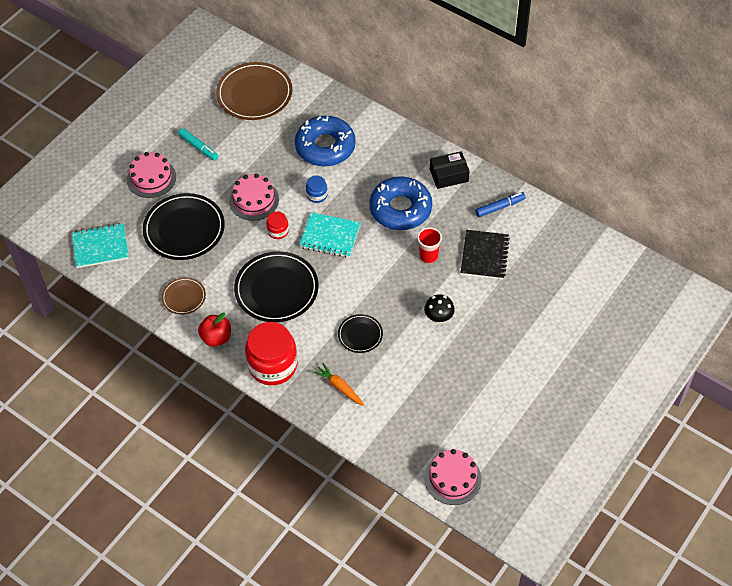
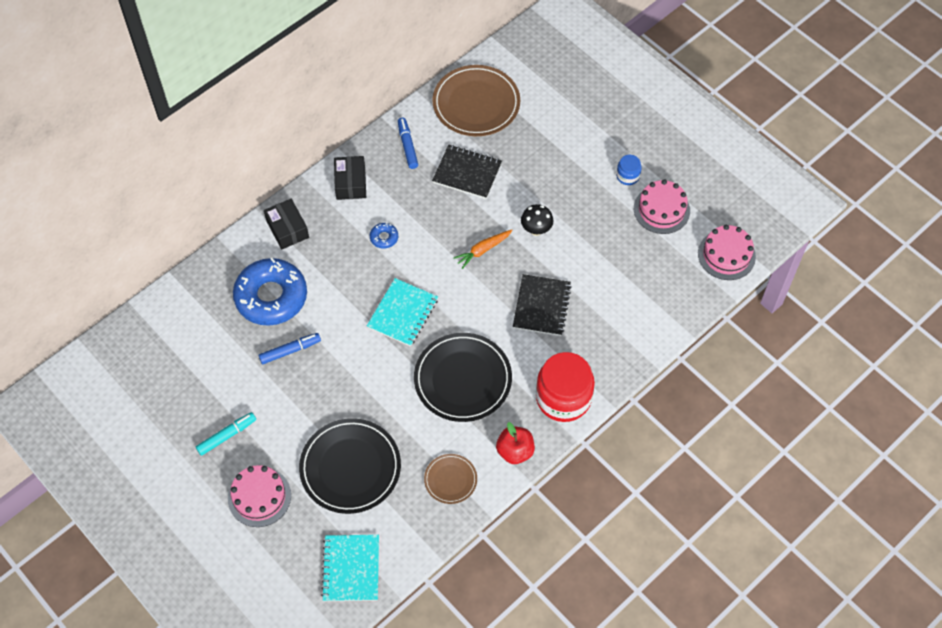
camera: 80 degrees left, 5 degrees up
(254, 94) = (161, 360): brown plate -> brown plate (476, 103)
(254, 200) = (328, 384): pink cake -> pink cake (661, 209)
(278, 231) = (381, 365): red jar -> none
(279, 169) = (290, 351): none -> blue marker
(317, 195) = (340, 317): blue jar -> blue jar (627, 176)
(339, 387) = (603, 337): orange carrot -> orange carrot (483, 250)
(360, 335) = (541, 306): black plate -> black notebook
(391, 143) = (287, 229): none -> black box
(400, 209) = (384, 238): blue donut -> blue donut, size x0.40
(428, 256) = (455, 223): red cup -> none

